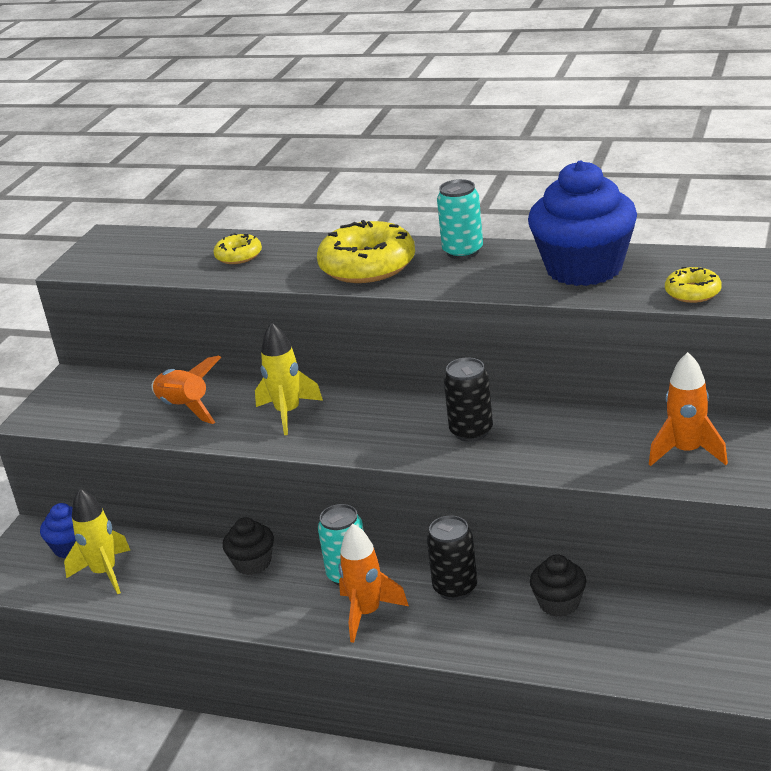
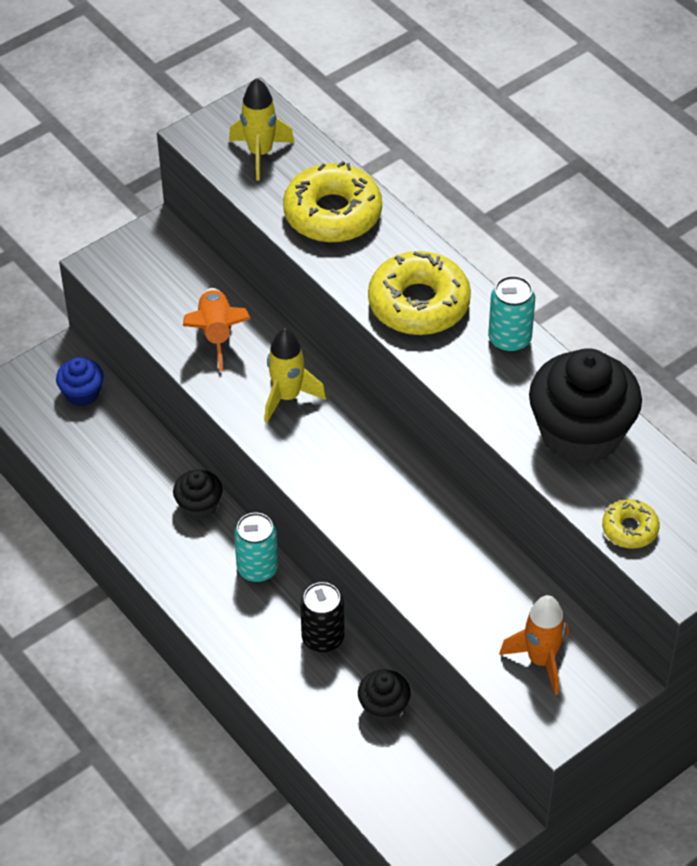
camera: 30 degrees right, 20 degrees up
(105, 573) = (87, 440): yellow rocket -> yellow rocket (260, 153)
(238, 256) = (332, 214): yellow donut -> yellow donut, size x1.96
(367, 613) = (240, 617): orange rocket -> none
(471, 431) = (404, 519): black can -> none
(584, 268) = (580, 434): blue cupcake -> black cupcake

